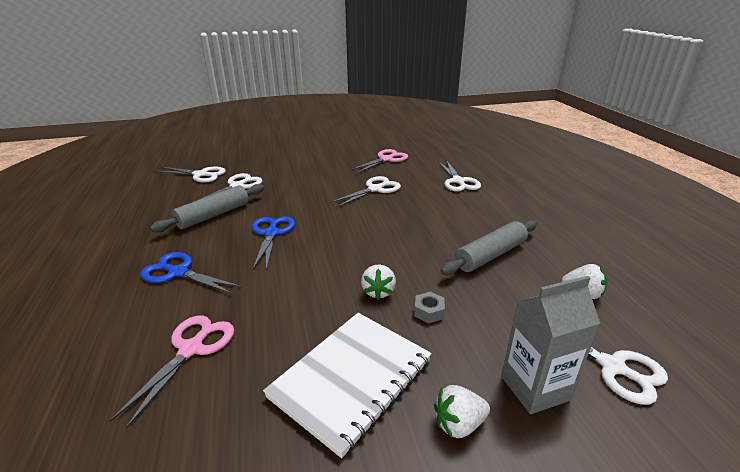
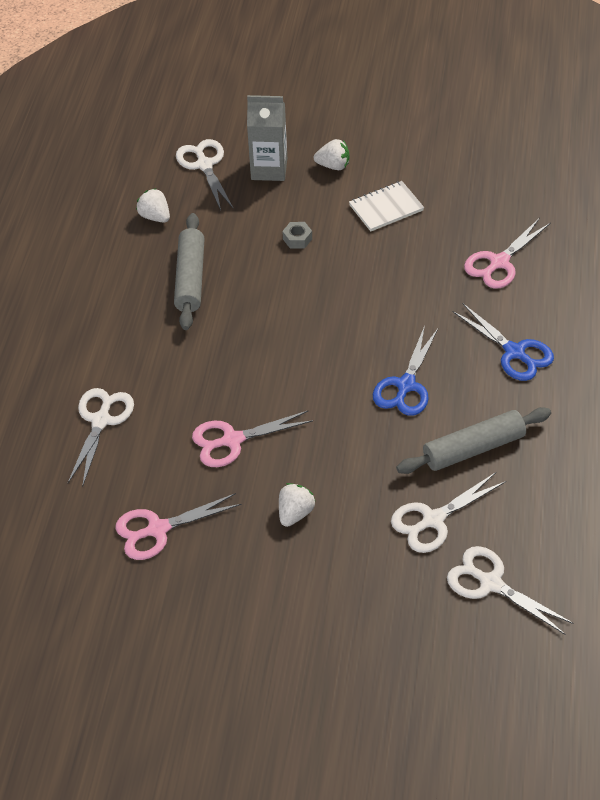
camera: 155 degrees left, 20 degrees up
(351, 379) = (386, 208): white notebook -> white notebook, size x0.60
(375, 189) = (232, 440): white scissors -> pink scissors
(378, 292) = (327, 270): white strawberry -> white strawberry (295, 513)
(490, 255) = (190, 278): grey rolling pin -> grey rolling pin turned 75 degrees counterclockwise

